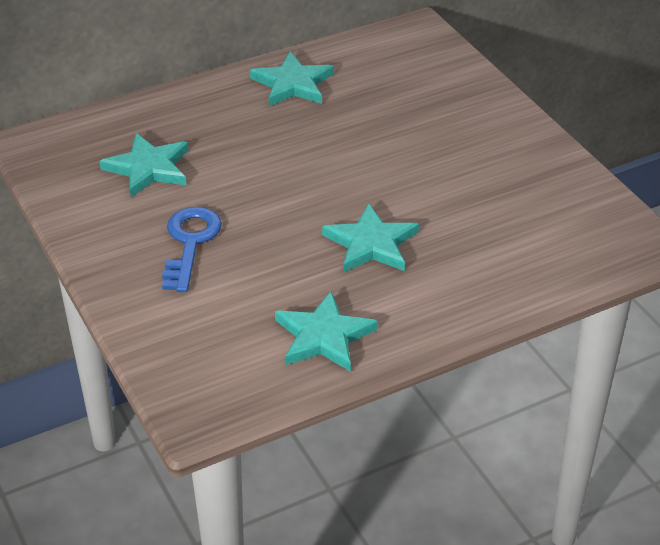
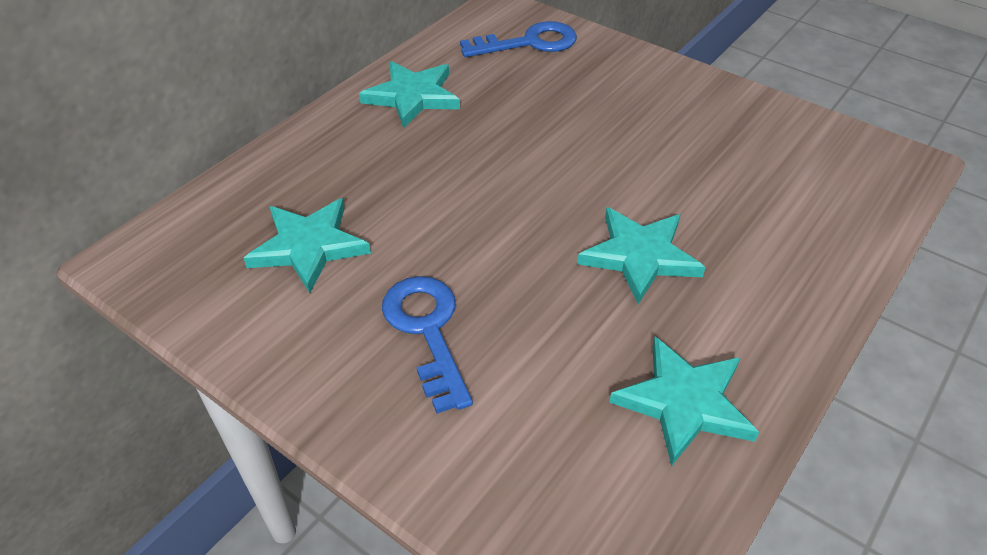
camera: 25 degrees left, 5 degrees up
(419, 65) = (529, 43): none -> blue key

